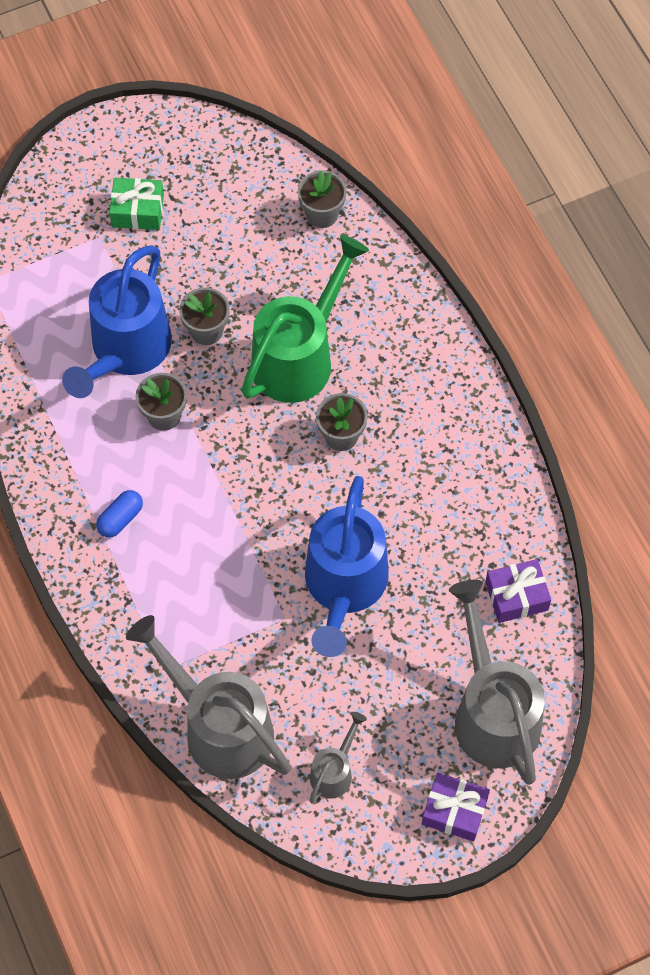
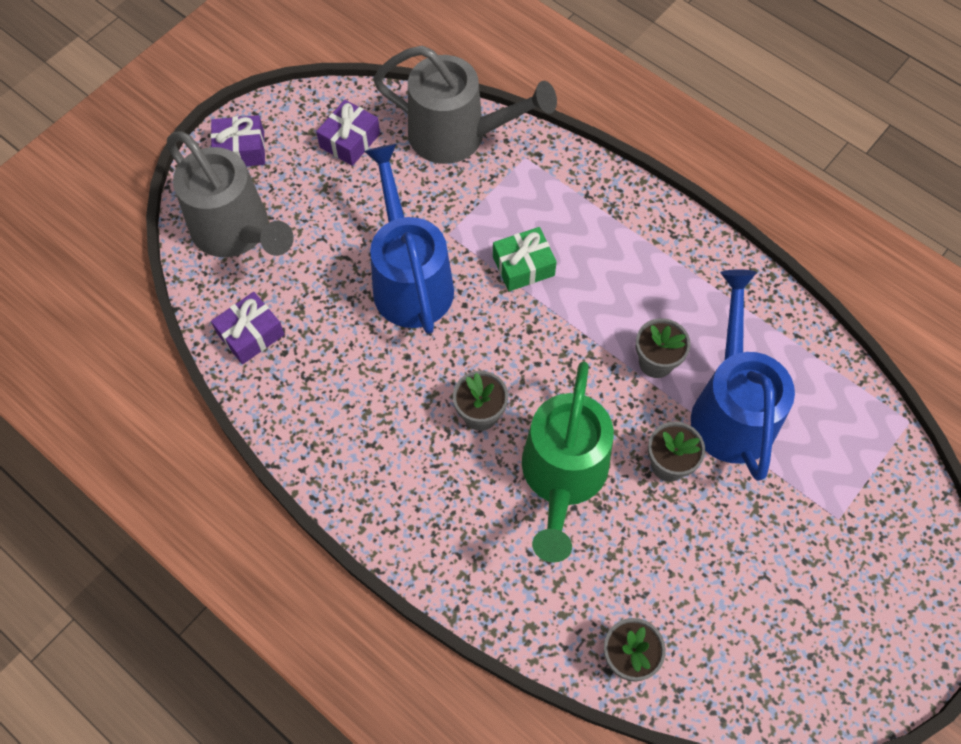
camera: 155 degrees right, 0 degrees up
(120, 519) = (635, 256): blue capsule -> none
(137, 211) = (821, 568): green gift -> green gift (523, 266)
(334, 771) = (350, 140): grey watering can -> purple gift

